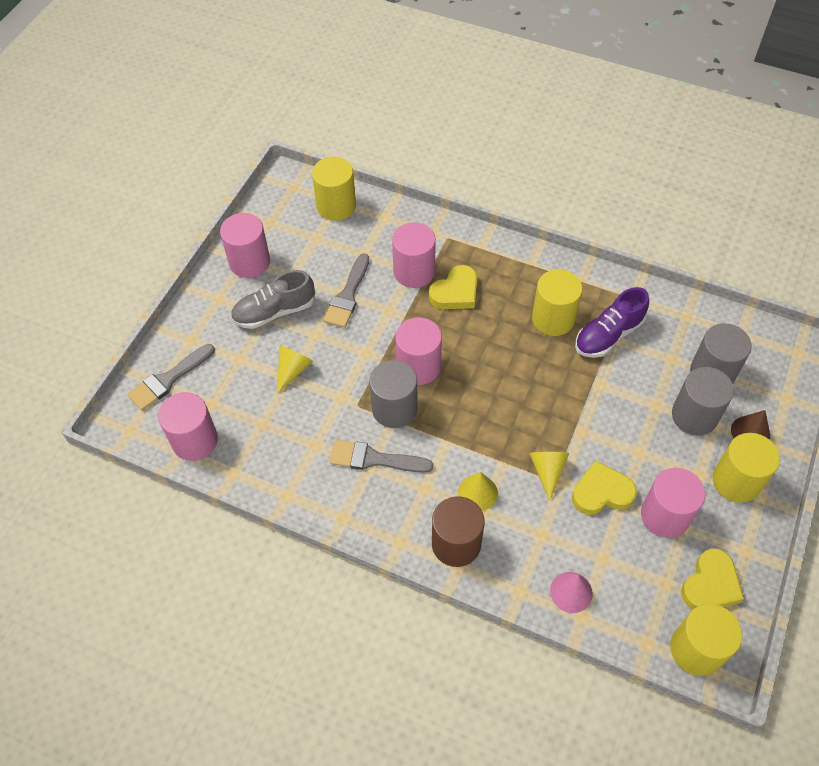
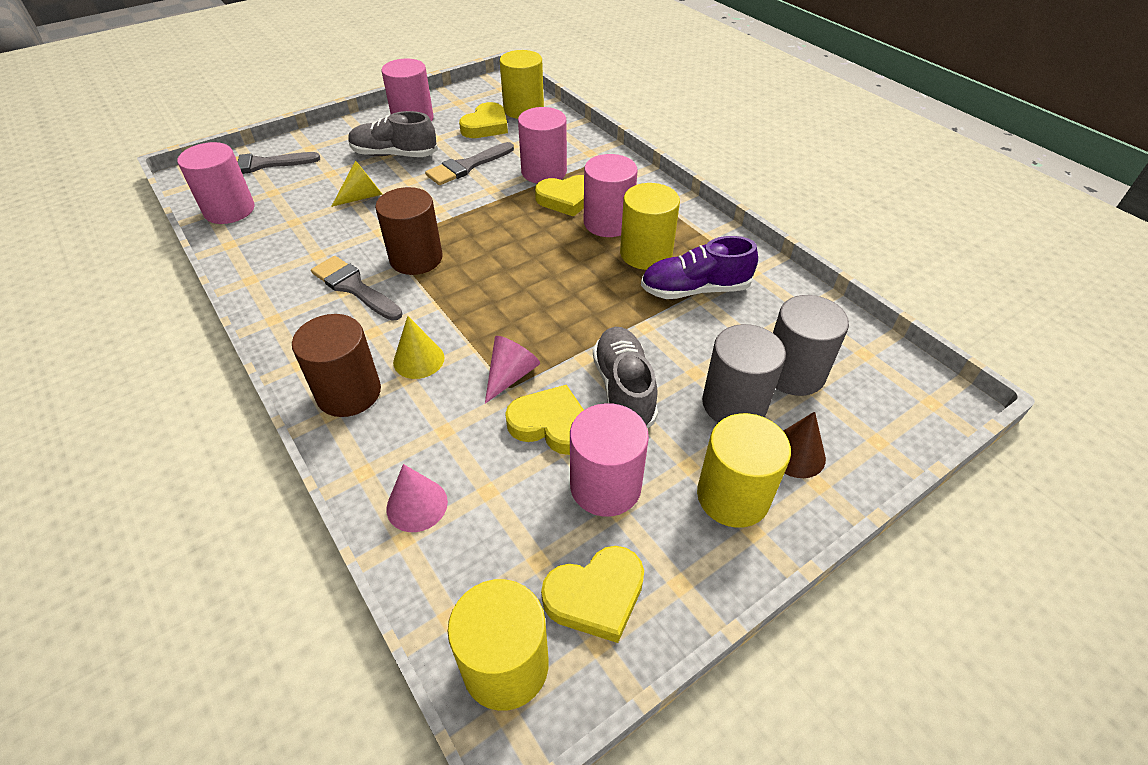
camera: 30 degrees right, 10 degrees down
(321, 241) = (486, 126): none -> yellow heart
(394, 409) = (416, 258): grey cylinder -> brown cylinder
(418, 366) = (473, 237): pink cylinder -> pink cylinder (608, 222)
(547, 471) = (510, 375): yellow cone -> pink cone
(624, 442) = (623, 389): none -> grey shoe

